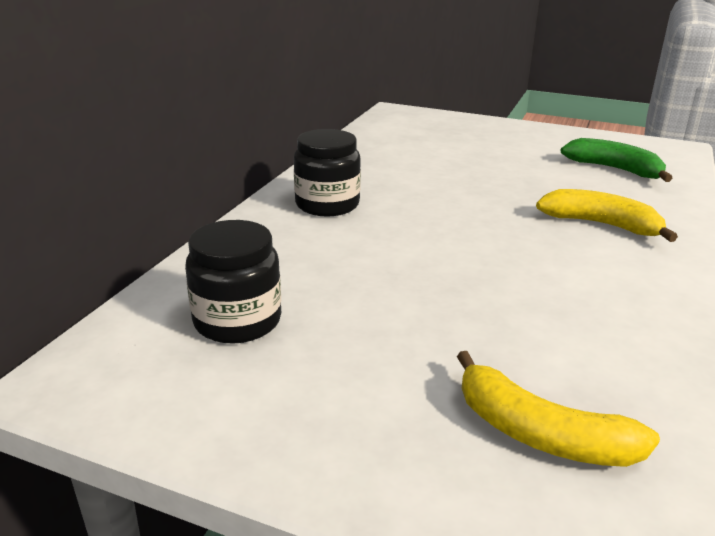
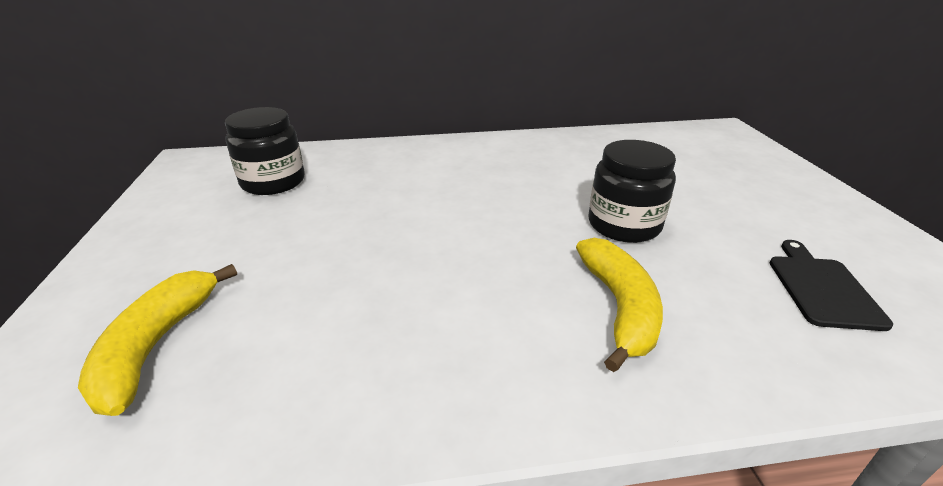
camera: 60 degrees right, 5 degrees up
(327, 204) = (475, 159): black jar -> black jar (624, 225)
(614, 169) = (821, 288): green banana -> black cutting board

